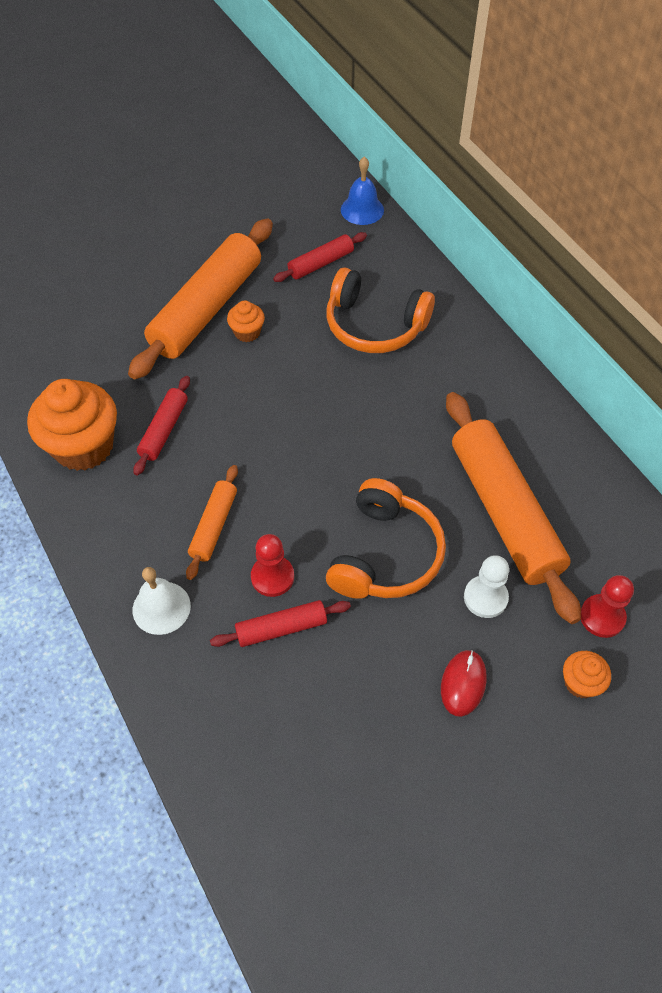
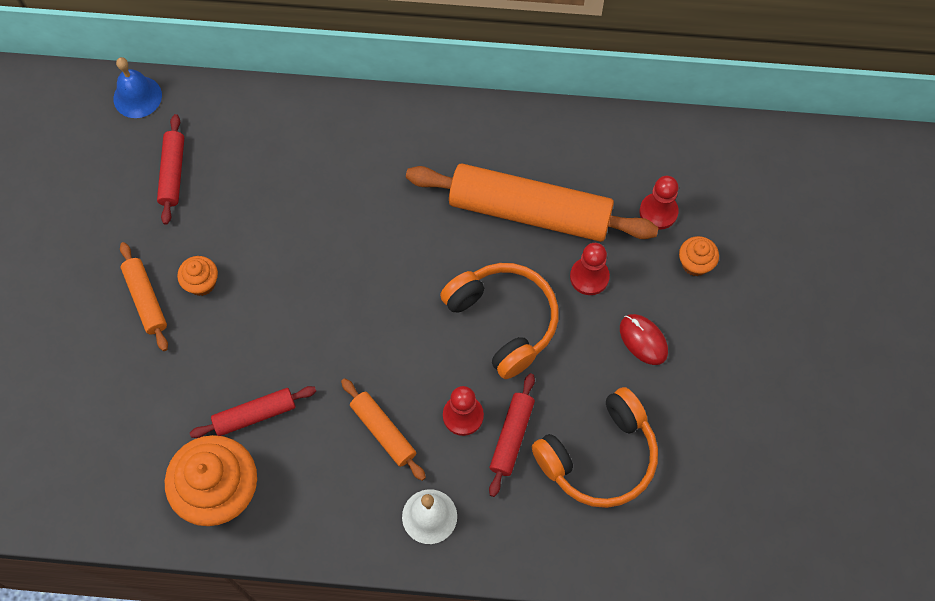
camera: 55 degrees left, 10 degrees up
(164, 430) = (255, 415): red rolling pin -> red rolling pin turned 75 degrees counterclockwise
(207, 309) = (146, 299): orange rolling pin -> orange rolling pin, size x0.48
(374, 325) = (279, 178): orange headphones -> orange headphones (599, 457)
(485, 597) = (589, 277): white pawn -> red pawn

